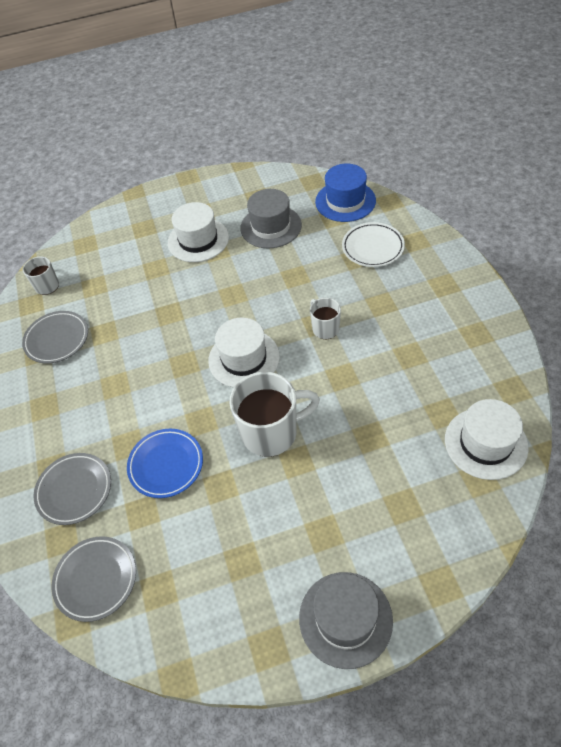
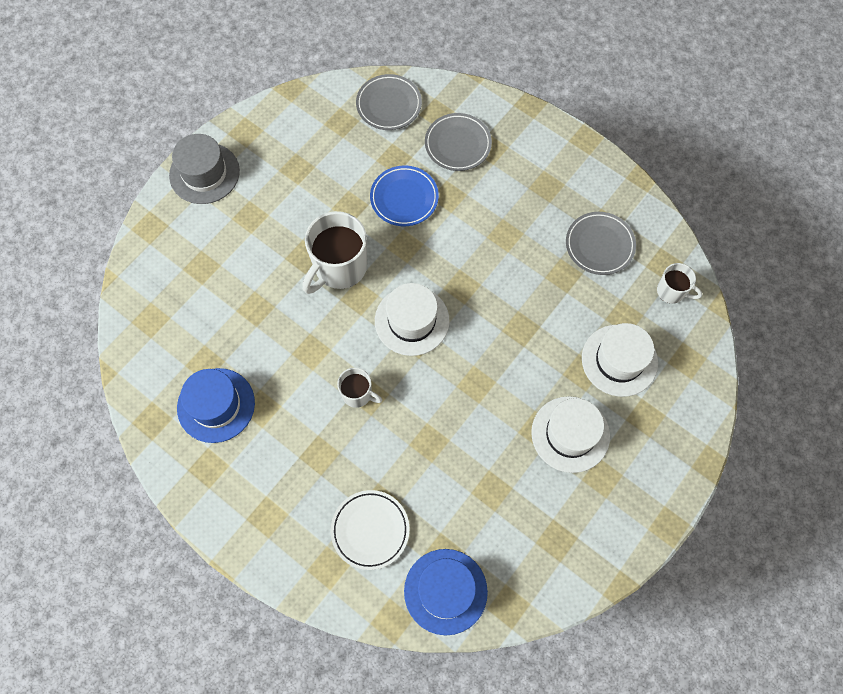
camera: 140 degrees right, 15 degrees up
(271, 226) = (505, 499): grey hat -> none
(448, 375) = (216, 405): none -> blue hat
(485, 443) = (157, 354): white hat -> white hat (619, 360)

